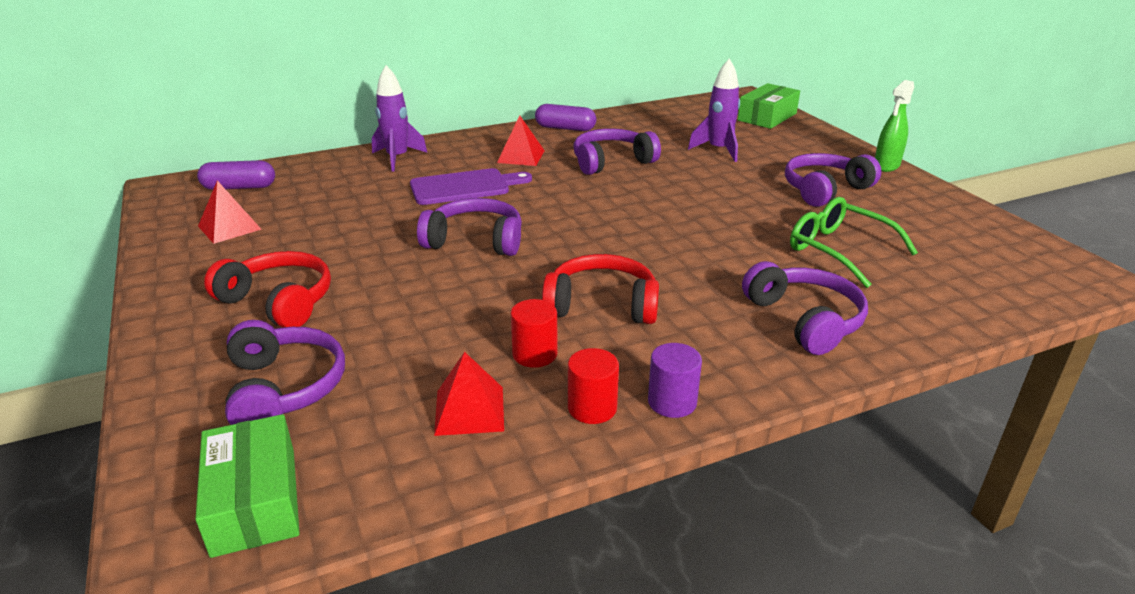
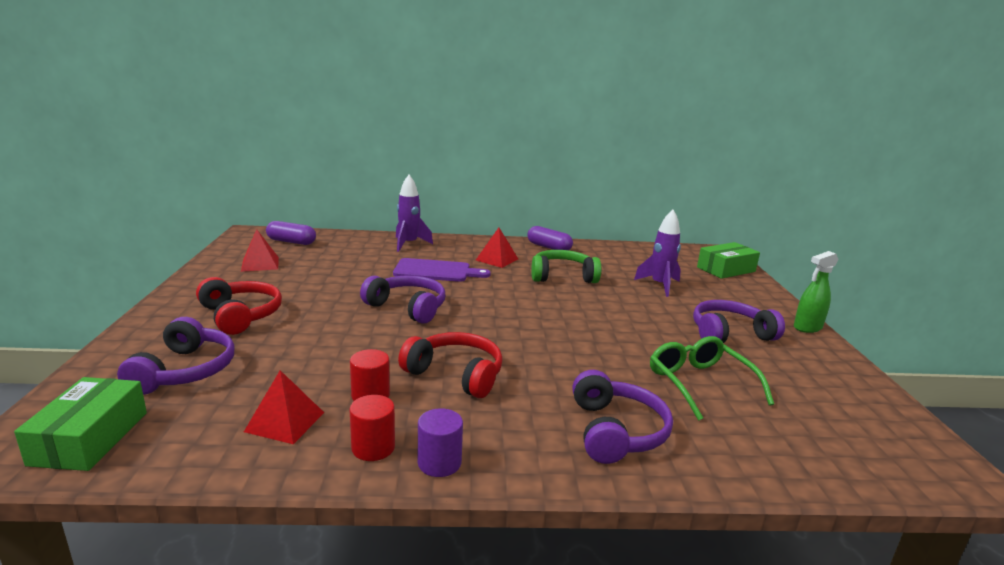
camera: 20 degrees right, 10 degrees down
(611, 162) = (562, 276): purple headphones -> green headphones

